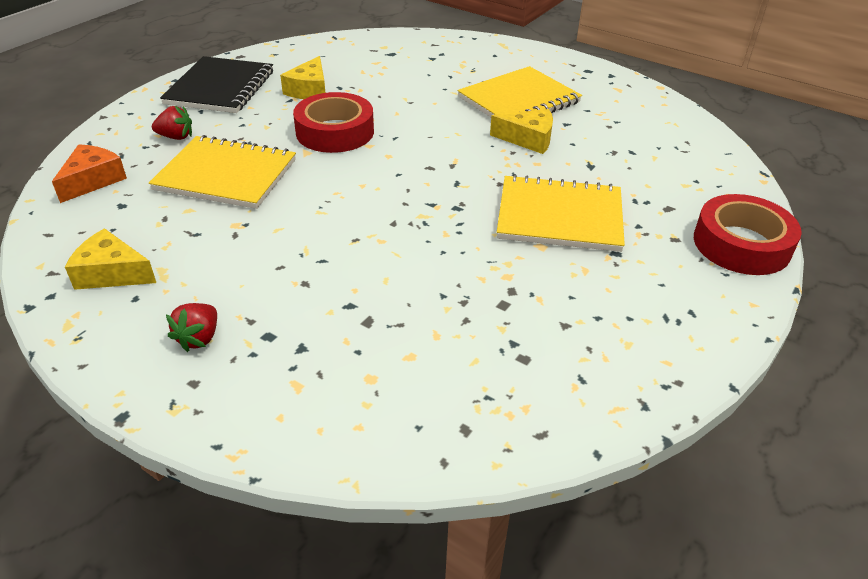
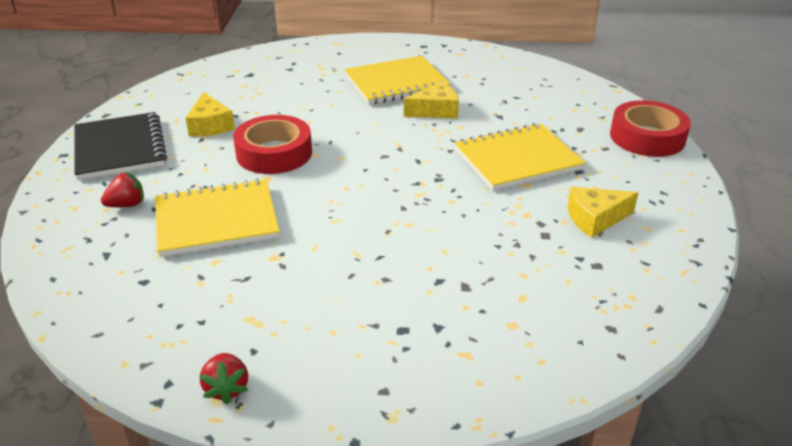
camera: 30 degrees left, 5 degrees down
(93, 180) = (86, 271): orange cheese -> none
(112, 273) = (206, 340): yellow cheese -> yellow cheese (595, 219)
(199, 338) = (348, 356): red strawberry -> red strawberry (227, 388)
(519, 100) = (396, 83): yellow notebook -> yellow notebook turned 45 degrees clockwise

